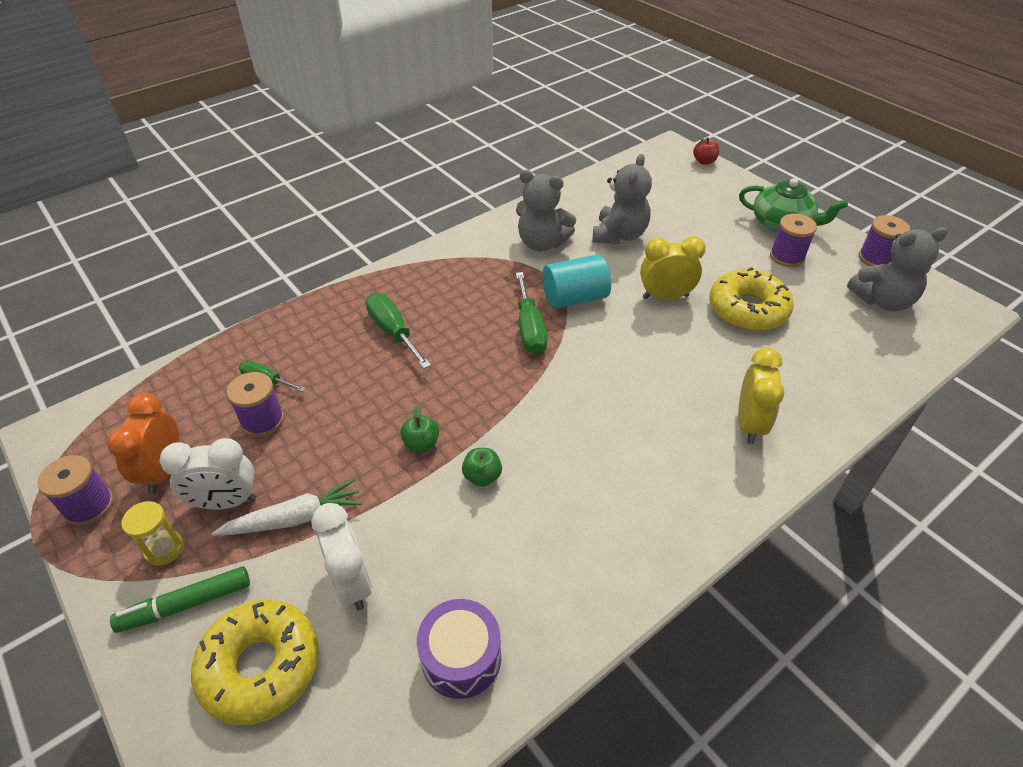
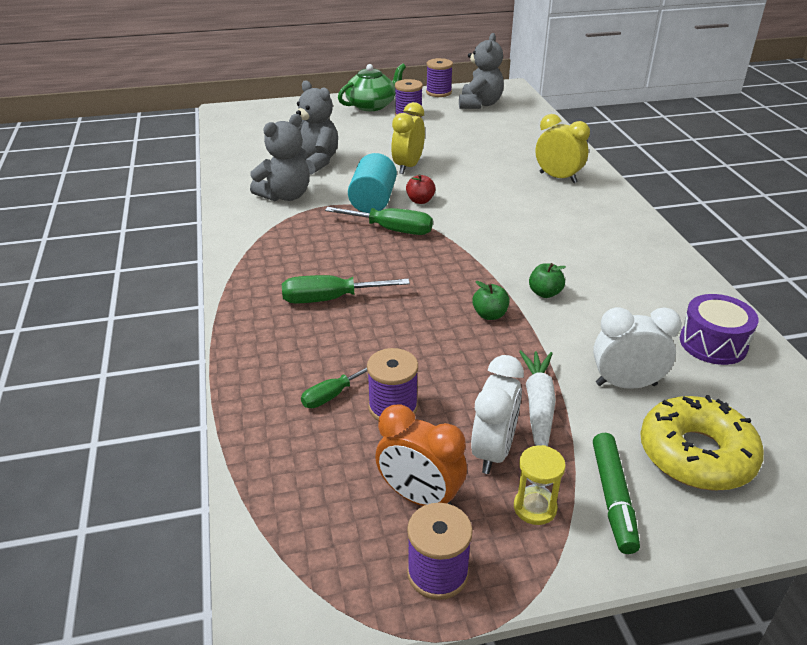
camera: 65 degrees left, 10 degrees down
(704, 161) = (263, 105): red apple -> red apple (420, 201)
(747, 309) = (449, 144): yellow donut -> none

